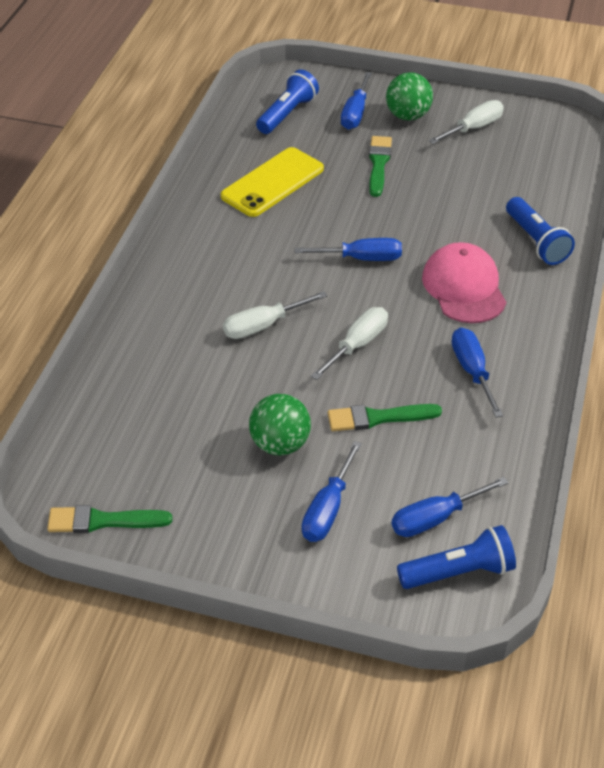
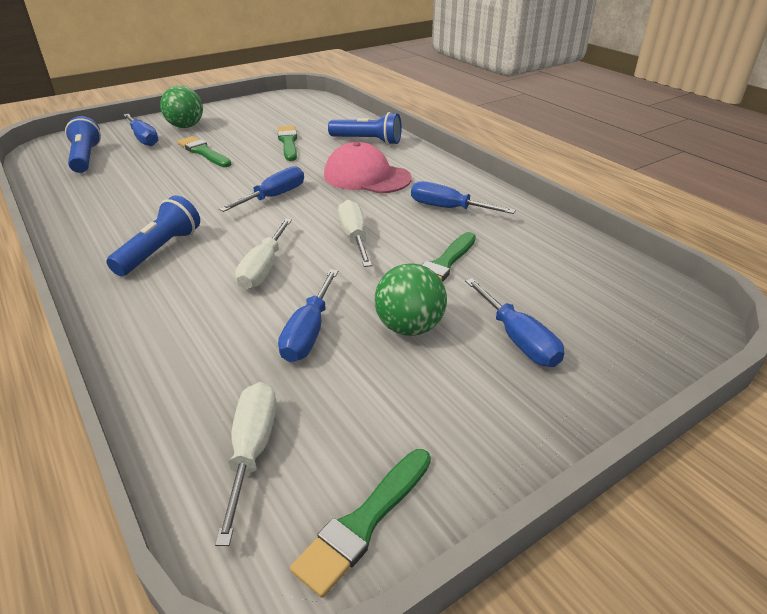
camera: 50 degrees left, 10 degrees down
(272, 182) = (132, 193): yellow phone -> none
(435, 518) = (582, 290): blue screwdriver -> blue screwdriver (308, 332)
(459, 571) = (652, 307): blue flashlight -> blue flashlight (160, 250)
(463, 196) = (288, 142): none -> green brush
(473, 128) = (240, 116): white screwdriver -> white screwdriver (252, 450)

